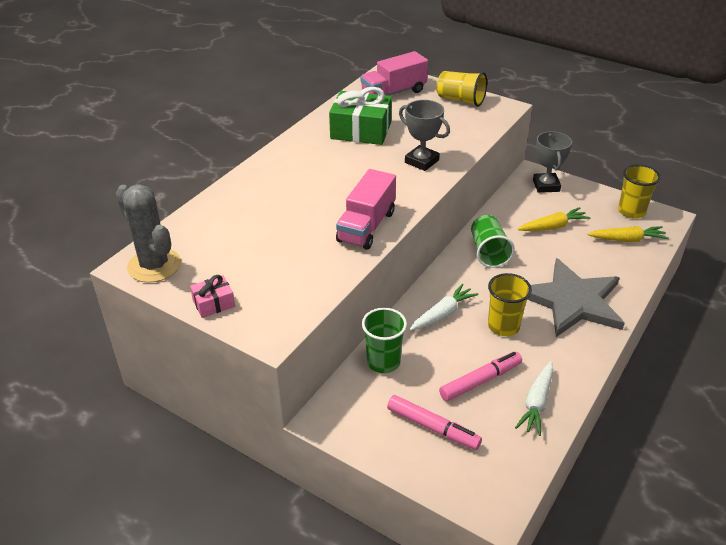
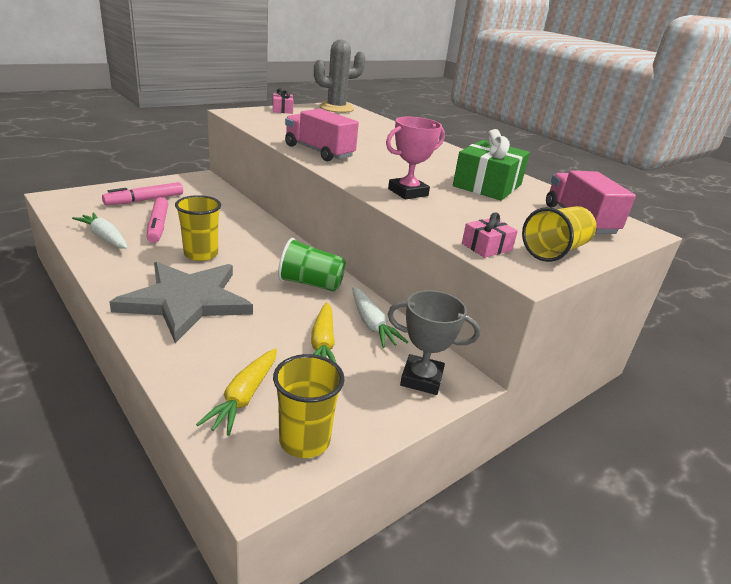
camera: 105 degrees right, 10 degrees down
(383, 362) = (224, 203): green cup -> none
(422, 161) = (408, 192): grey trophy -> pink trophy
(443, 314) = (247, 235): white carrot -> white carrot (372, 324)
(484, 121) = (486, 247): none -> pink gift

